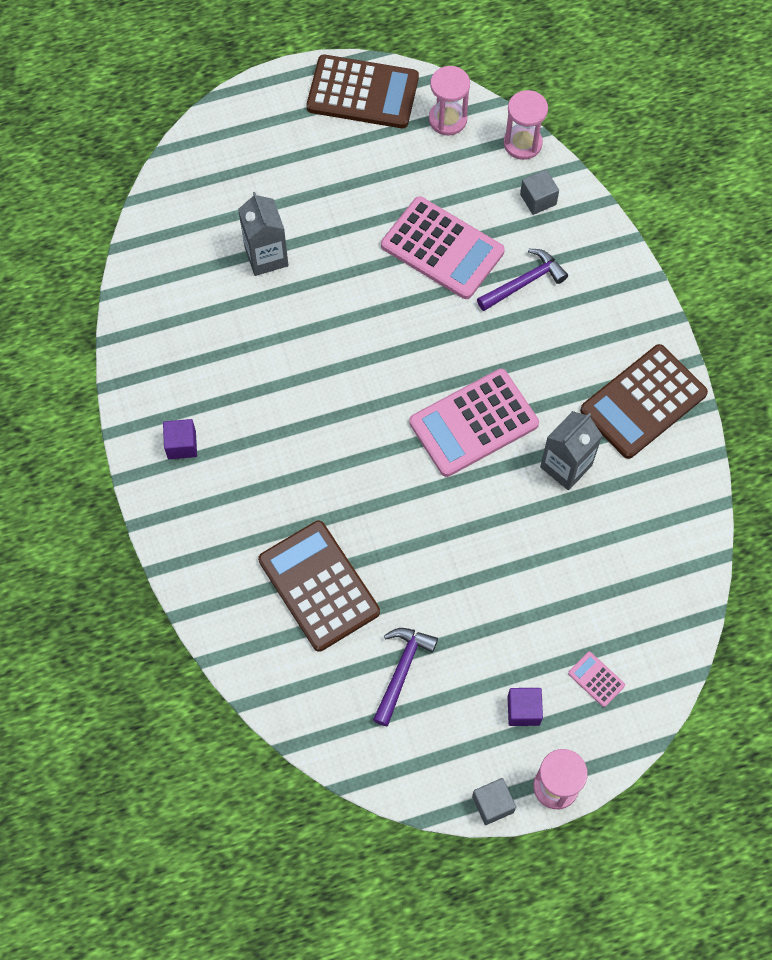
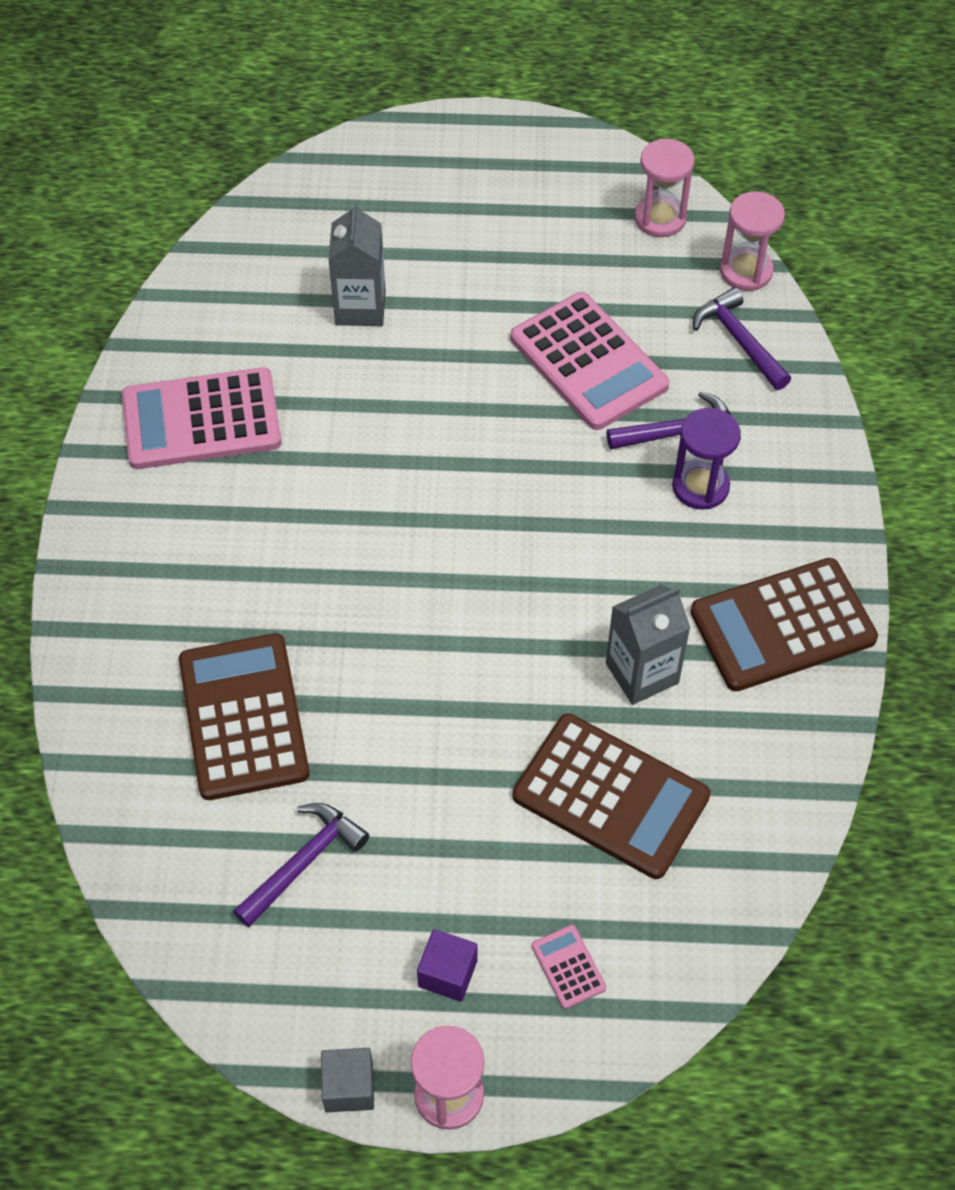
camera: 20 degrees right, 10 degrees down
(181, 445) = (151, 491): purple cube -> none
(362, 93) = (565, 161): brown calculator -> brown calculator (610, 796)
(473, 423) = (539, 581): pink calculator -> pink calculator (201, 420)
(538, 199) = (739, 340): grey cube -> purple hammer
(553, 319) = (700, 486): none -> purple hourglass

